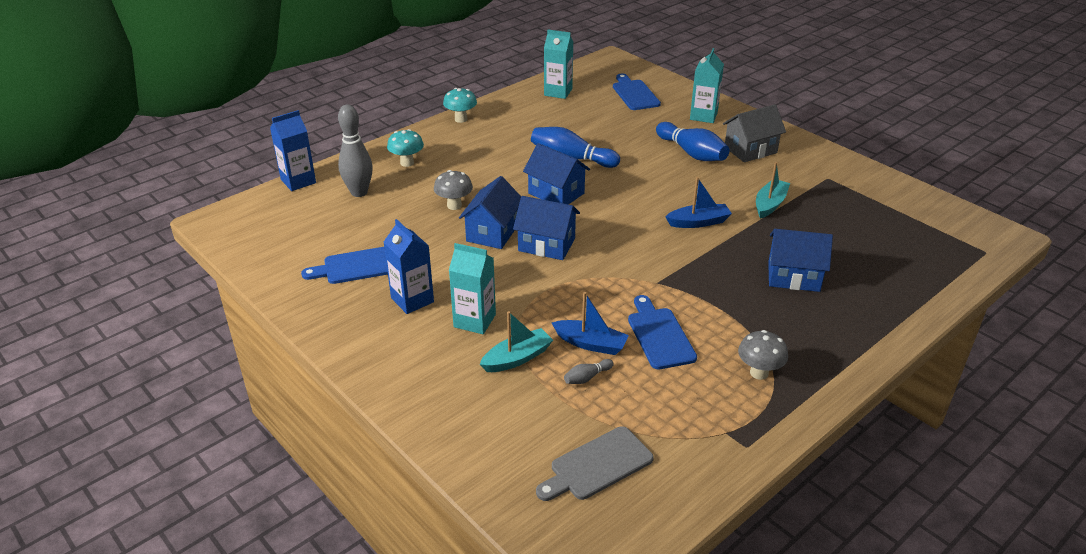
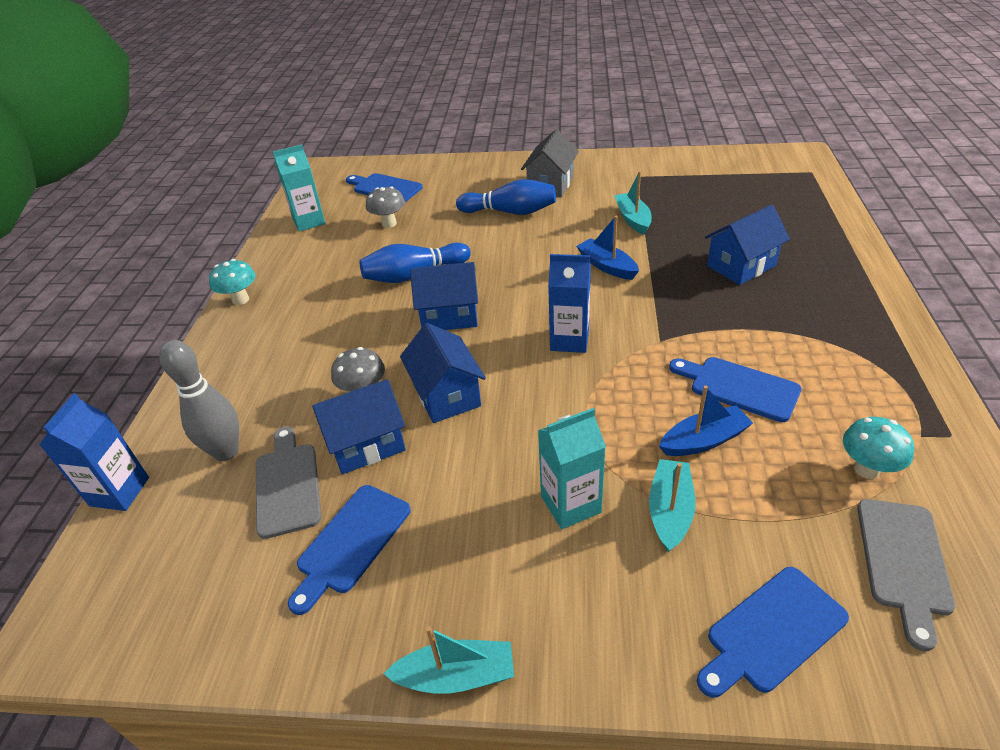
camera: 40 degrees left, 5 degrees up
(329, 344) = (456, 676): none -> turquoise boat
(365, 224) = (287, 485): none -> grey cutting board
(407, 163) = (241, 381): turquoise mushroom -> turquoise mushroom (866, 469)
(412, 300) = (473, 534): blue carton -> blue carton (569, 340)
(480, 434) = (772, 632): none -> blue cutting board
(546, 245) = (516, 371): blue house -> blue house (366, 444)
(587, 377) = (754, 477): grey bowling pin -> none
(698, 222) = (607, 266): blue boat -> blue boat turned 75 degrees counterclockwise
(703, 116) = (472, 177): turquoise carton -> none
(759, 373) = (852, 363): grey mushroom -> grey mushroom (389, 223)

